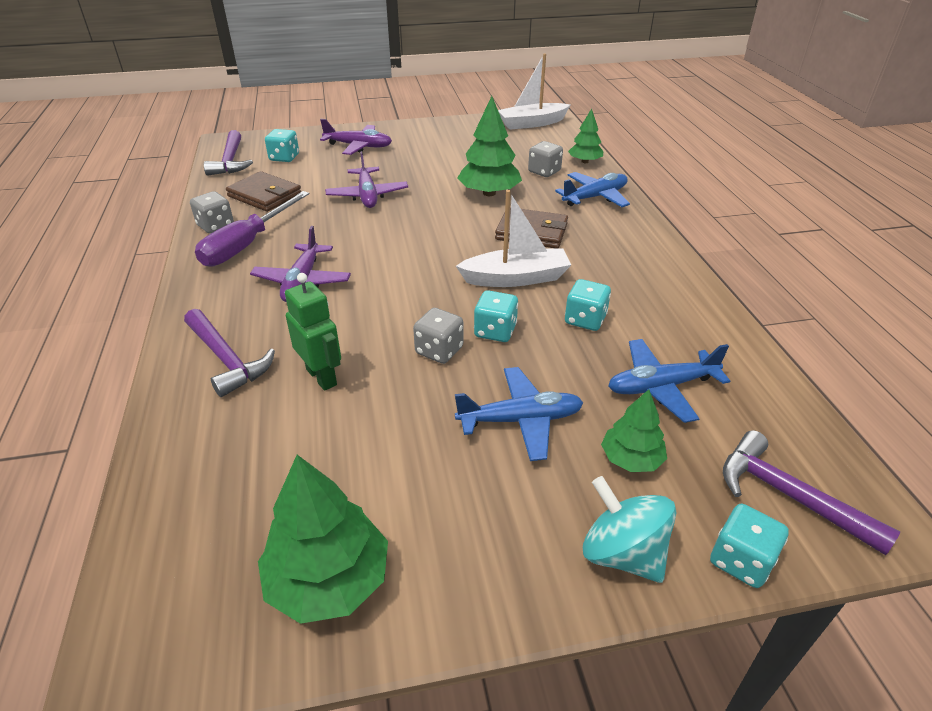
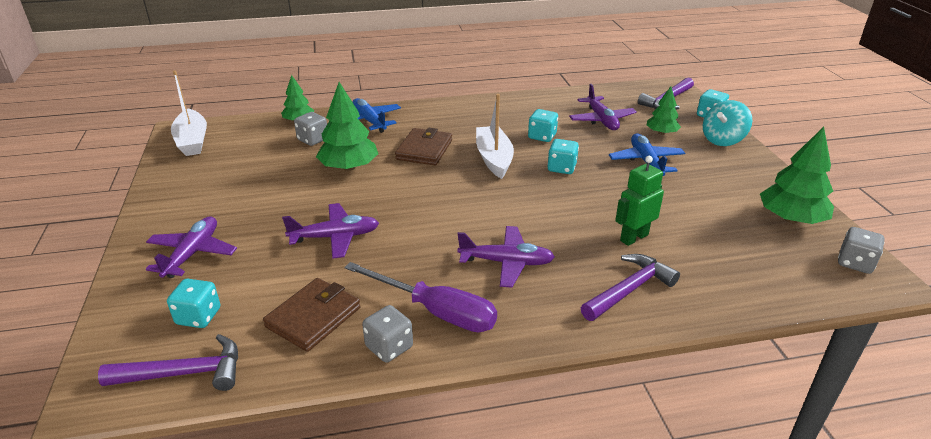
camera: 90 degrees left, 5 degrees down
(439, 350) = (589, 189): grey dice -> grey dice (855, 263)
(661, 387) = (601, 120): blue plane -> purple plane

